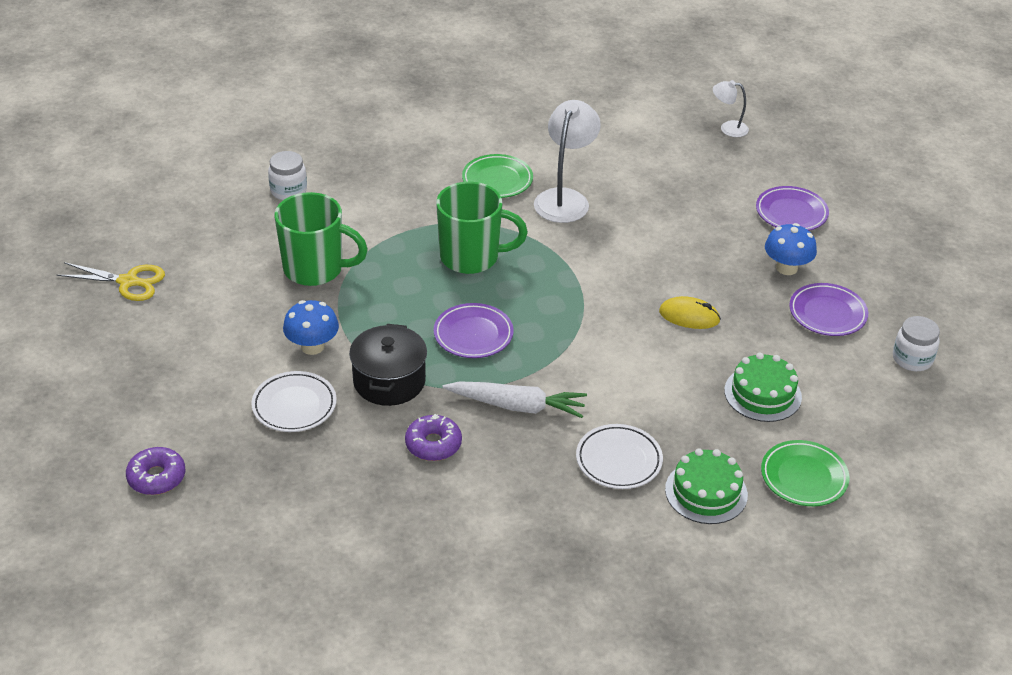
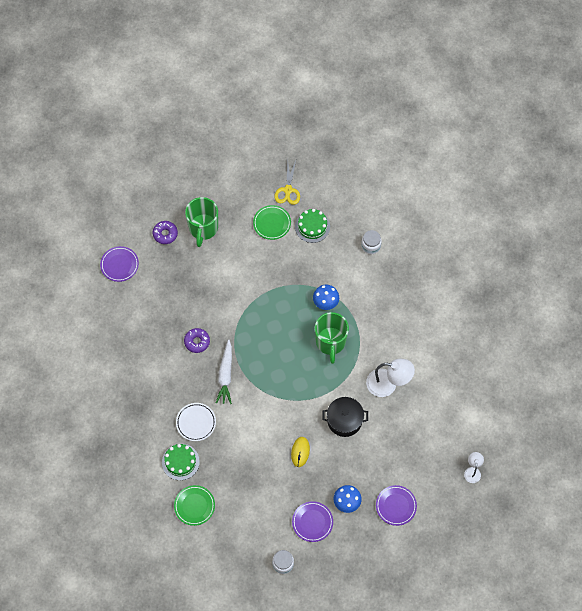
camera: 85 degrees right, 25 degrees up
(294, 405) = (214, 279): white plate -> none
(312, 346) = (254, 280): blue mushroom -> blue mushroom (325, 302)
(315, 269) = (310, 270): green mug -> green mug (203, 228)
(389, 381) = (235, 317): black pot -> black pot (344, 420)
(473, 335) = (272, 350): purple plate -> purple plate (119, 265)
(497, 180) = (398, 348): green plate -> green plate (272, 223)
(762, 394) = (248, 488): green cake -> green cake (312, 226)

